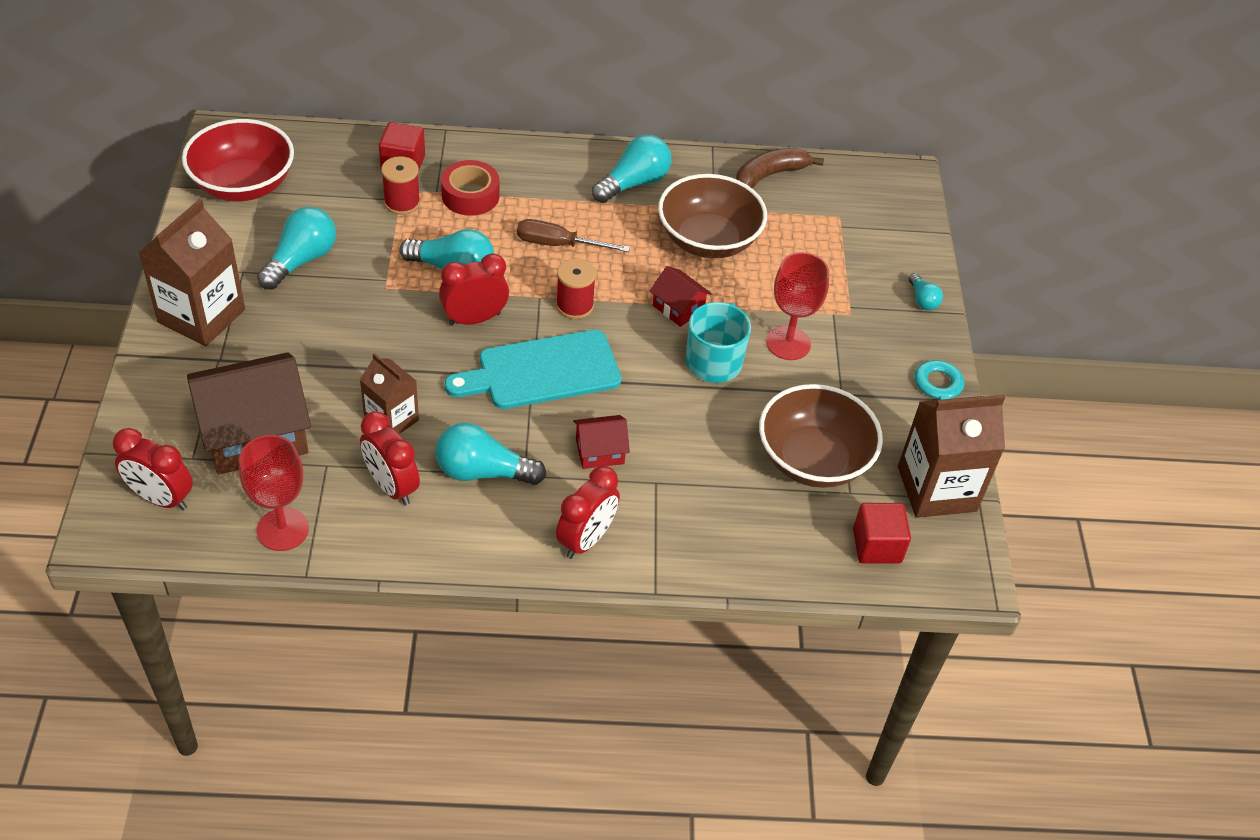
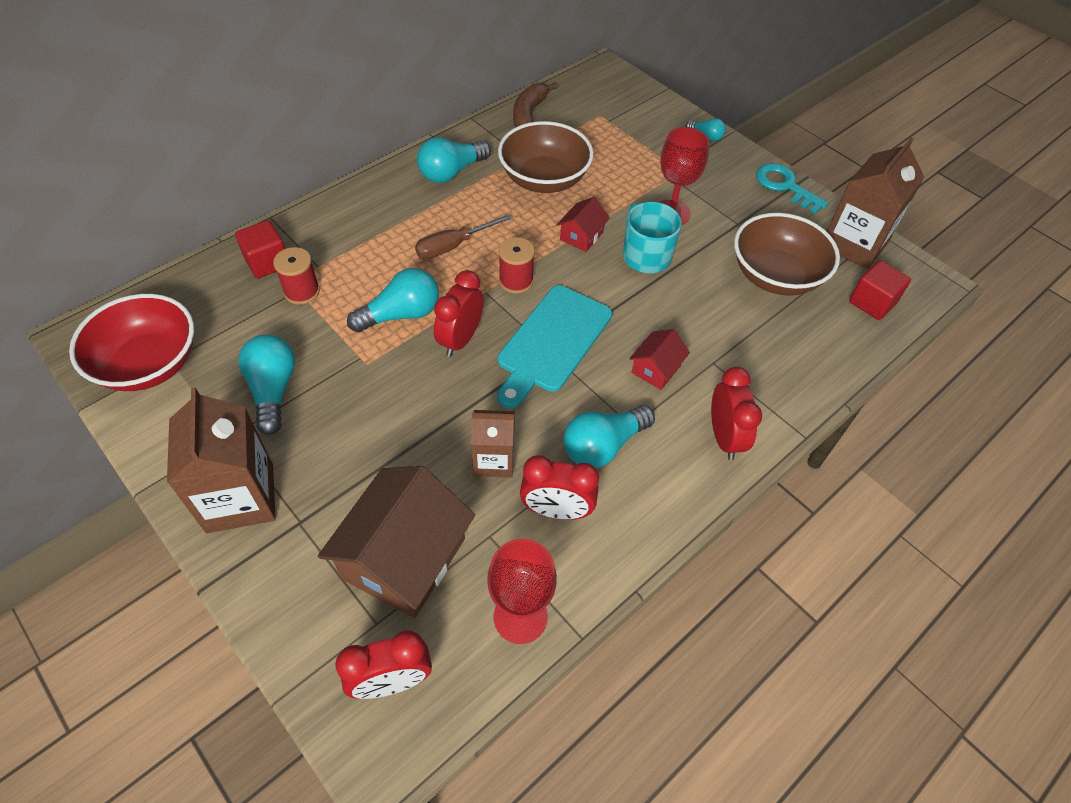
camera: 40 degrees left, 5 degrees up
(470, 196) = (348, 253): red tape -> none
(634, 183) = (451, 172): turquoise light bulb -> turquoise light bulb turned 135 degrees counterclockwise
(678, 308) = (581, 236): red house -> red house turned 60 degrees counterclockwise

